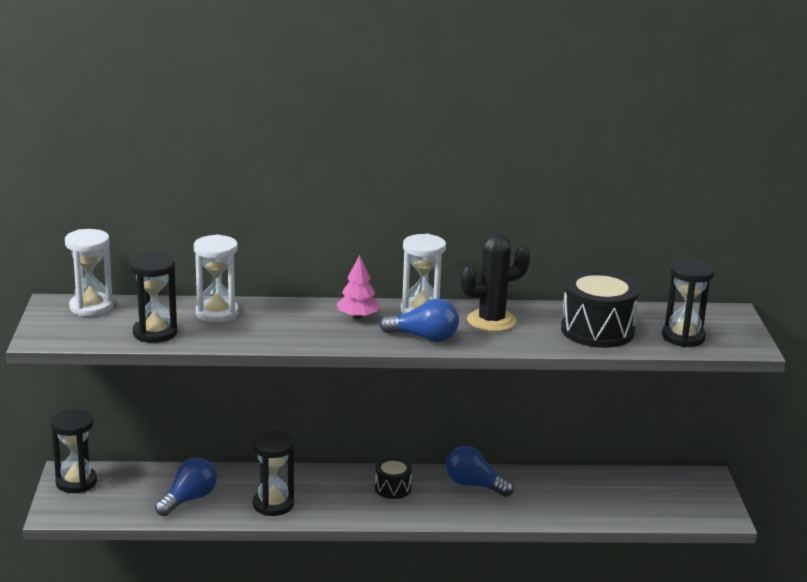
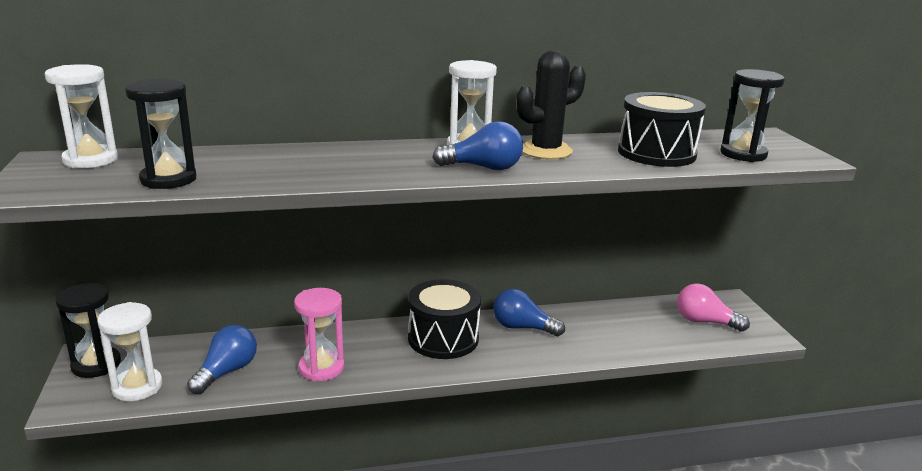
camera: 10 degrees left, 0 degrees up
(217, 313) = (243, 158): white hourglass -> white hourglass (137, 387)
(273, 504) = (321, 368): black hourglass -> pink hourglass
(358, 317) = (403, 154): pink tree -> none
(393, 488) = (443, 338): black drum -> black drum, size x1.88
(665, 497) = (704, 322): none -> pink light bulb

